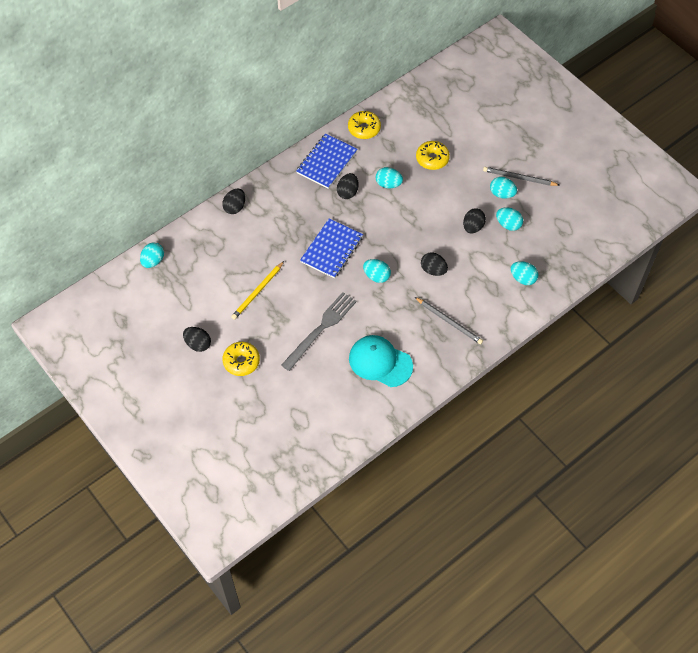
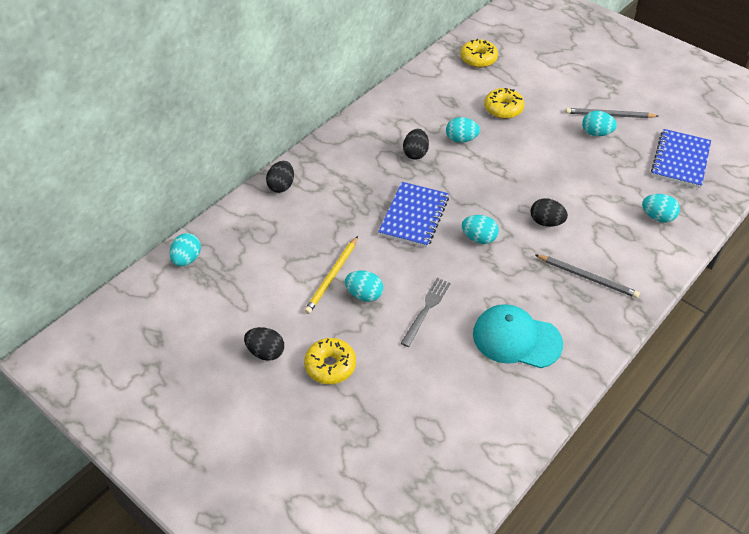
camera: 10 degrees left, 10 degrees down
(321, 329) = (426, 309): grey fork -> grey fork, size x0.65
(326, 162) = (381, 126): blue notebook -> blue notebook (680, 160)
(364, 128) = (415, 89): yellow donut -> yellow donut (478, 59)
(473, 227) = (576, 170): black egg -> none
(508, 225) = (616, 163): turquoise egg -> turquoise egg (364, 294)

